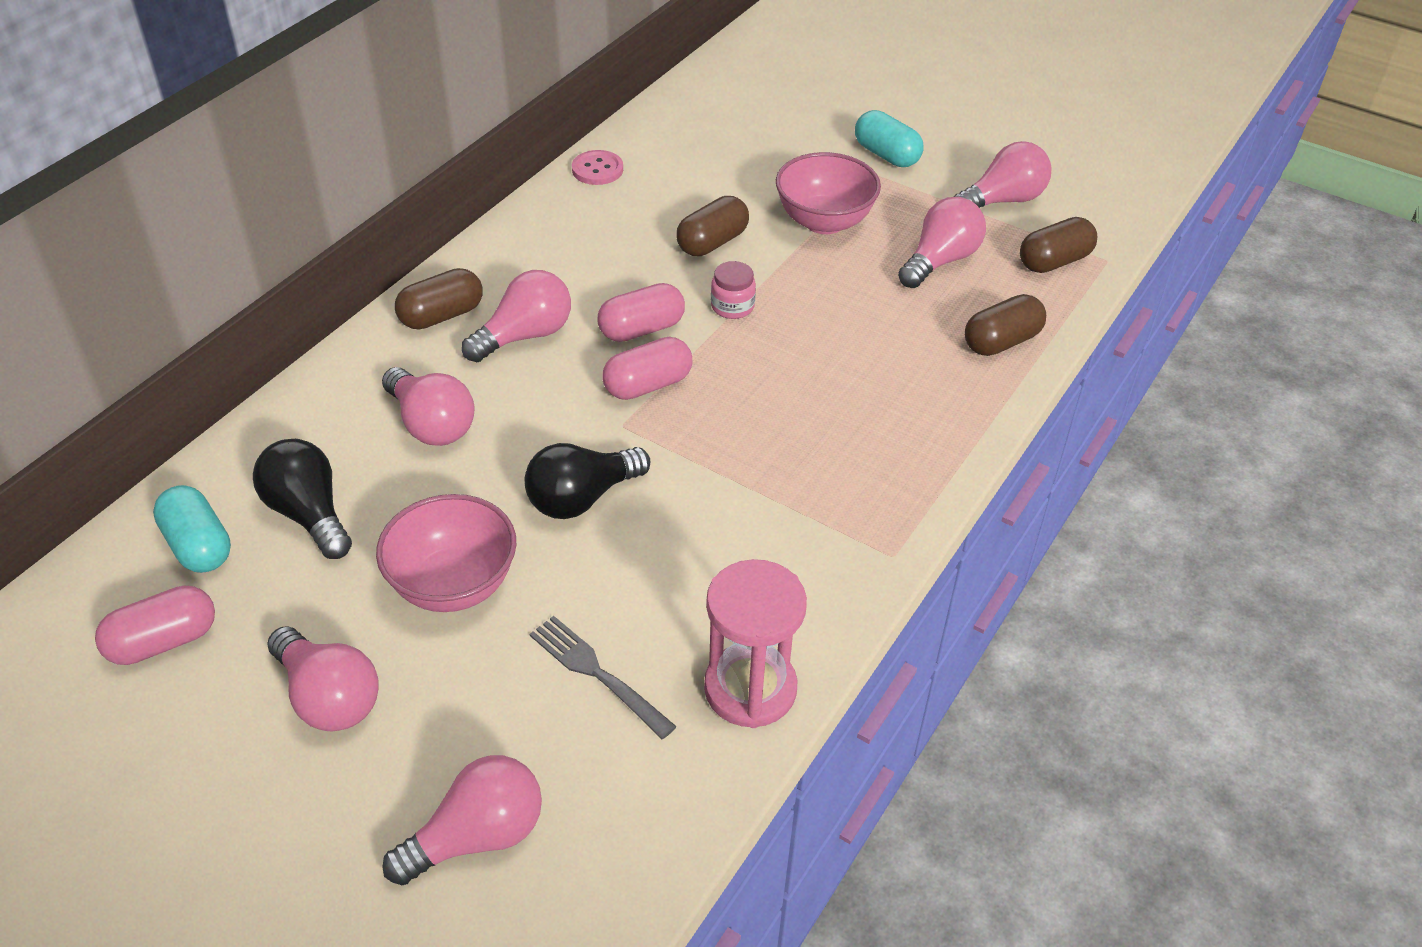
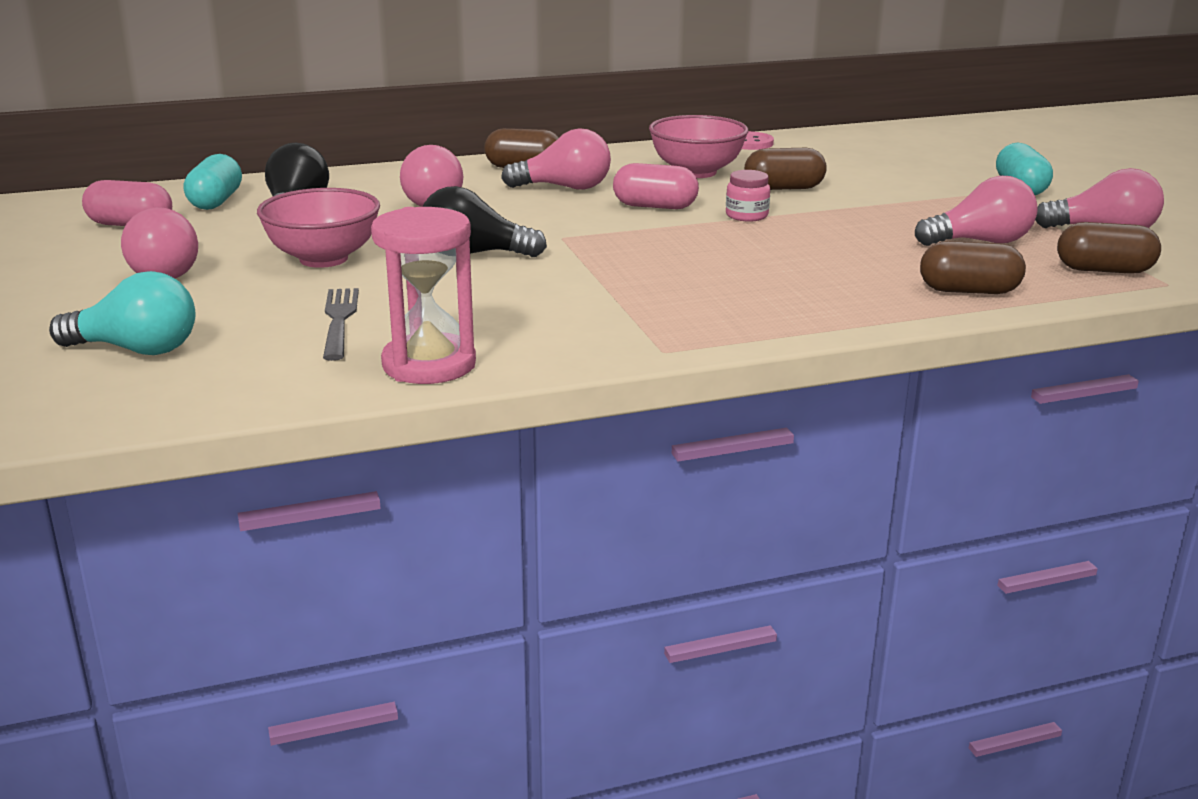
camera: 40 degrees right, 20 degrees down
(477, 836) = (136, 350): pink light bulb -> turquoise light bulb
(648, 385) = (613, 227): pink capsule -> none
(824, 221) = (901, 202): pink bowl -> pink bowl (696, 172)

